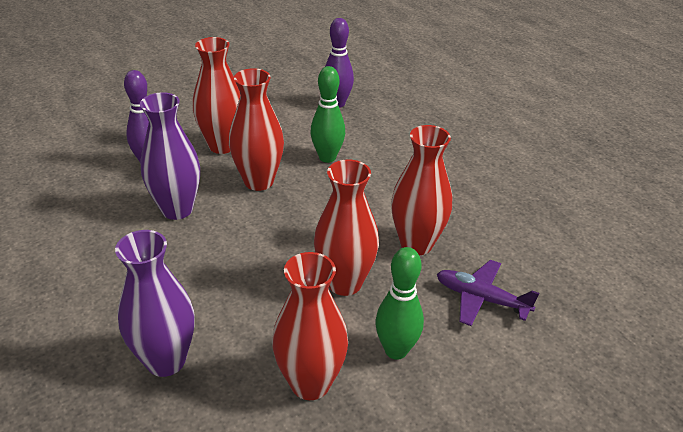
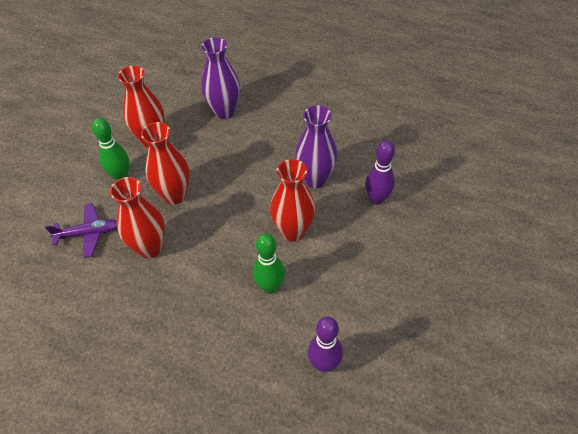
camera: 145 degrees right, 15 degrees up
(222, 146) = (353, 245): red vase -> none

